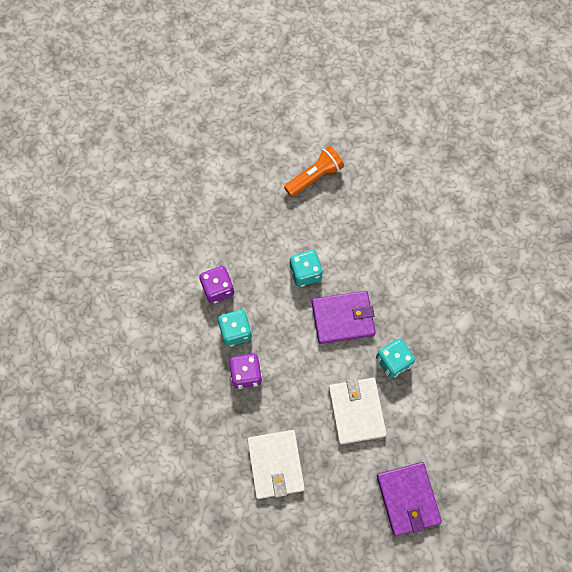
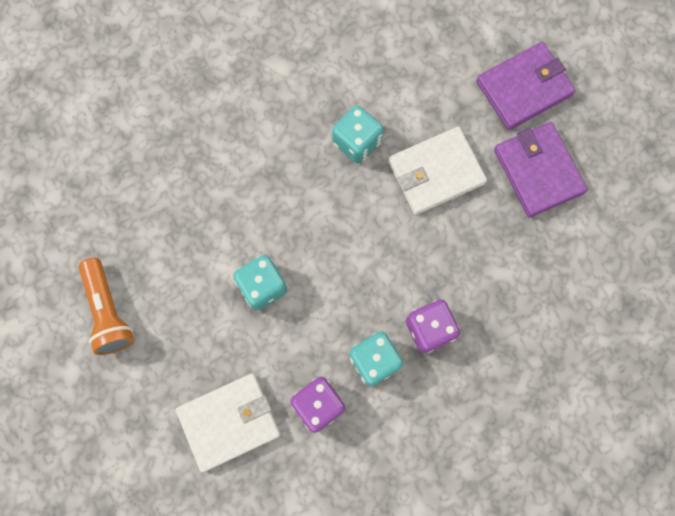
camera: 105 degrees left, 5 degrees up
(275, 464) = (536, 257): white wallet -> white wallet (229, 422)
(314, 177) = (108, 311): orange flashlight -> orange flashlight turned 150 degrees counterclockwise
(343, 318) = (315, 219): purple wallet -> purple wallet (538, 171)

